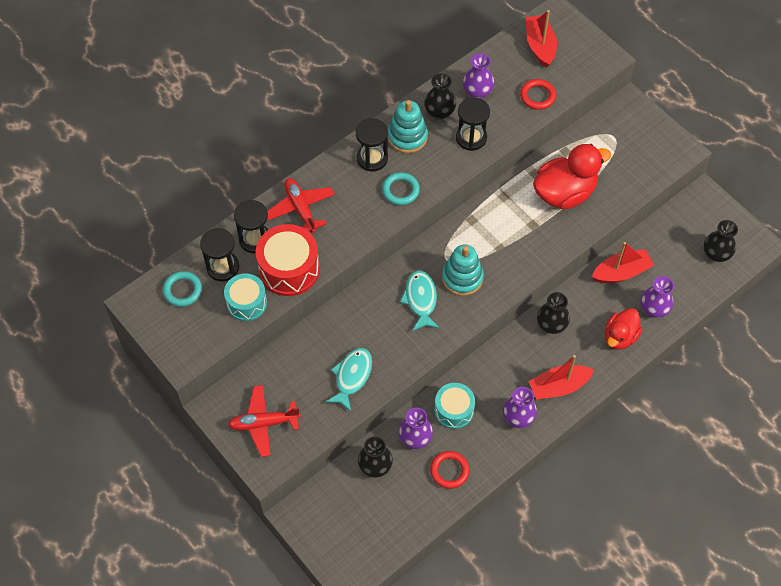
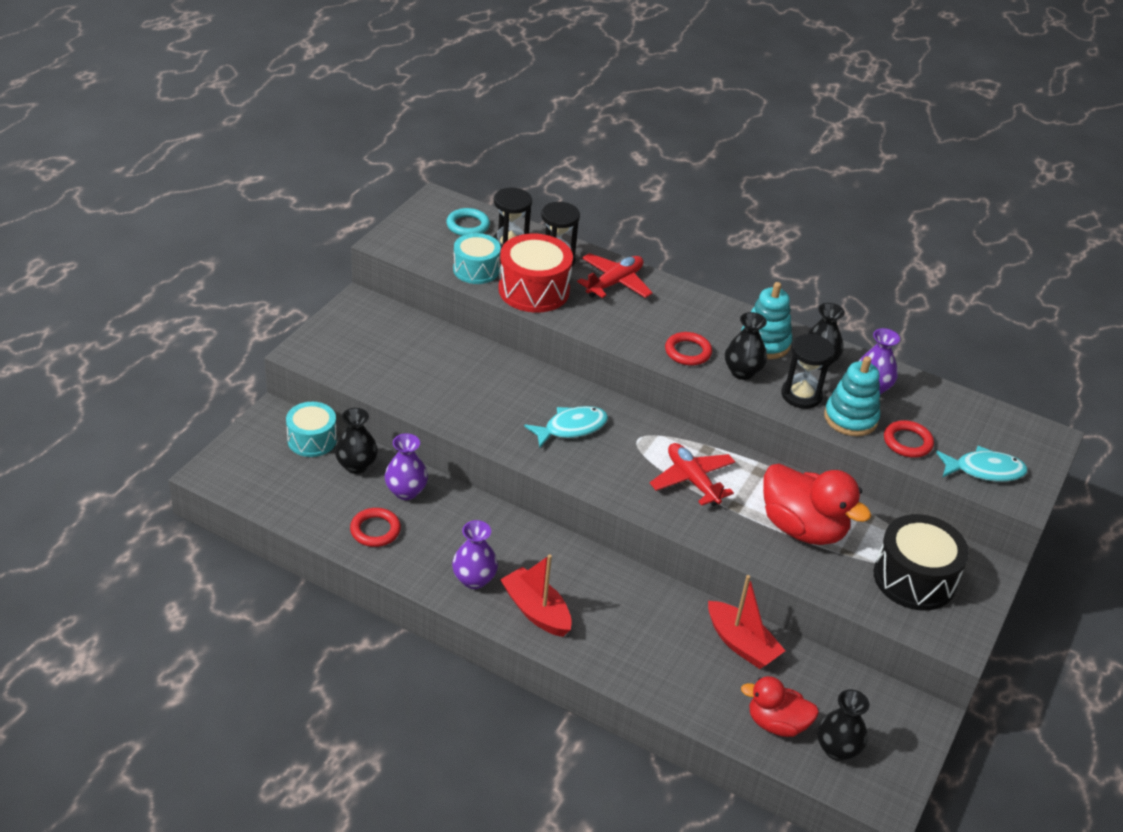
camera: 65 degrees right, 20 degrees down
(264, 423) = (356, 340): red plane -> red plane (692, 480)
(352, 377) = (442, 393): turquoise fish -> turquoise fish (984, 470)
(372, 158) = (715, 322): black hourglass -> none
(400, 190) = (688, 352): turquoise ring -> red ring
(454, 410) = (457, 518): turquoise drum -> turquoise drum (312, 440)
(462, 278) = (621, 457): turquoise stacking toy -> turquoise stacking toy (850, 418)
(540, 46) = (985, 430): red boat -> none
(551, 325) = (621, 586): black vase -> black vase (742, 372)
(620, 337) = (642, 661): red duck -> red duck (776, 723)
(626, 149) = (914, 578): none -> black drum
(654, 309) = (705, 691): purple vase -> none

